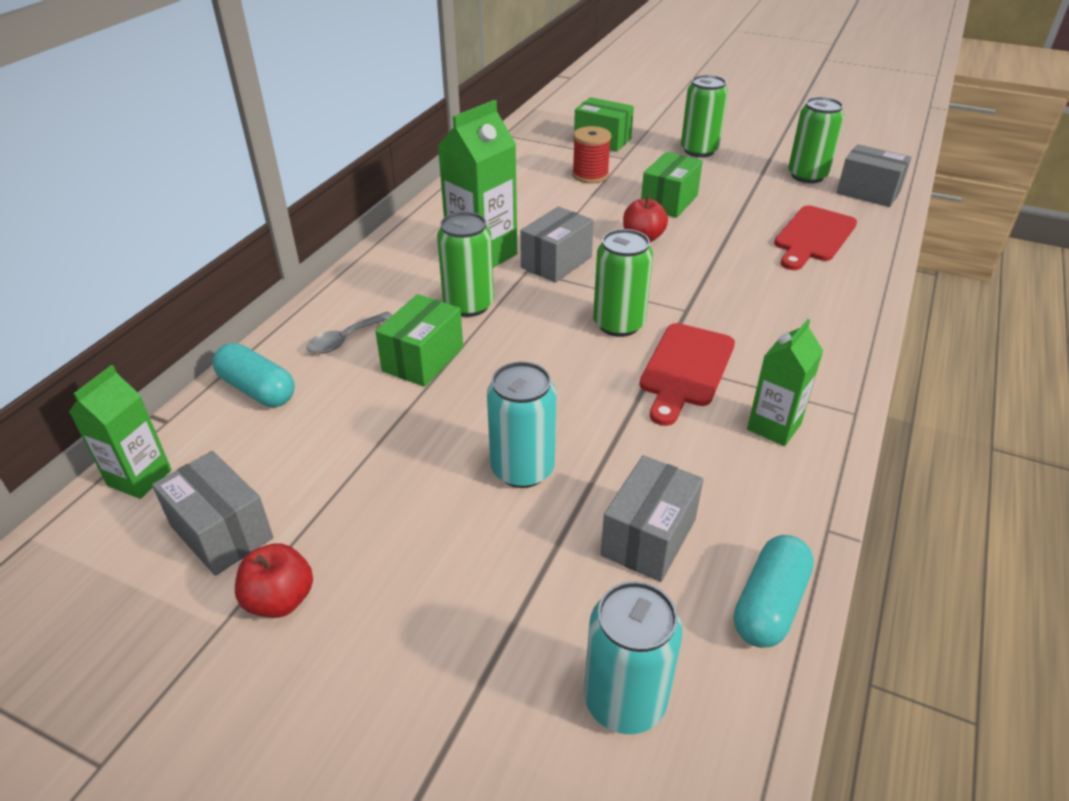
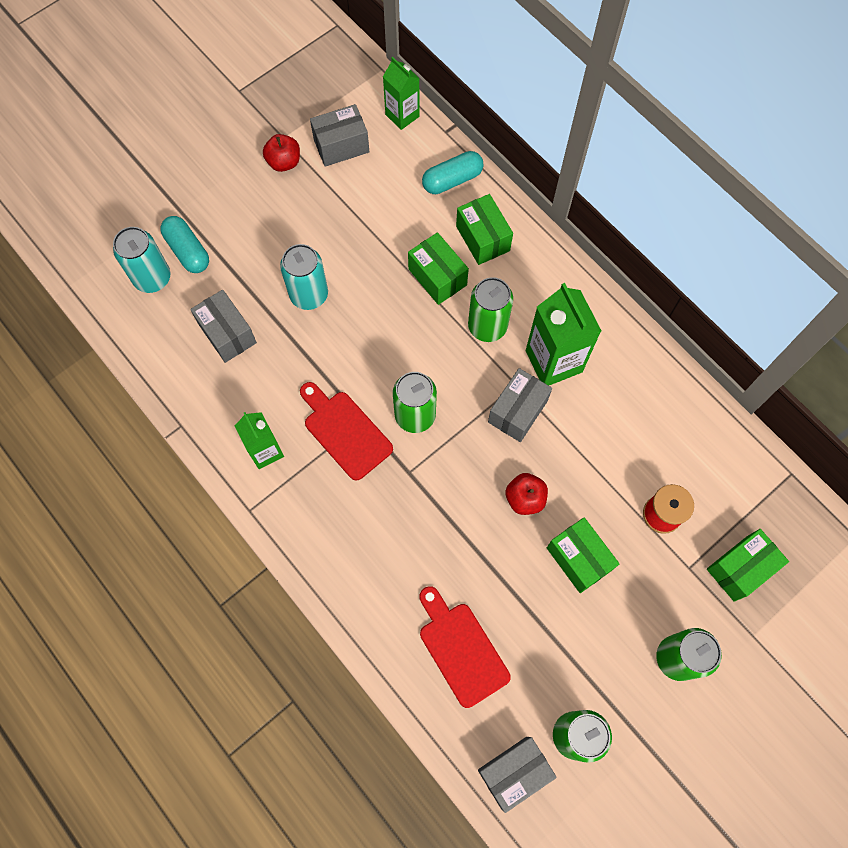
camera: 115 degrees right, 30 degrees up
(345, 339) = (482, 238): grey spoon -> green box
(556, 262) = (517, 411): grey box -> grey box turned 60 degrees clockwise
(769, 604) = (158, 366): turquoise capsule -> turquoise capsule (188, 251)

